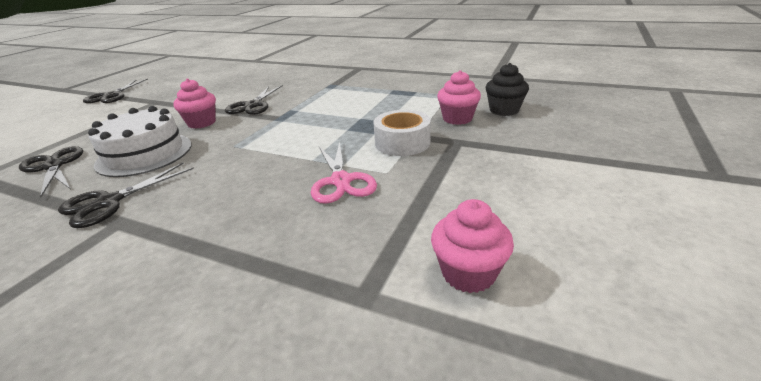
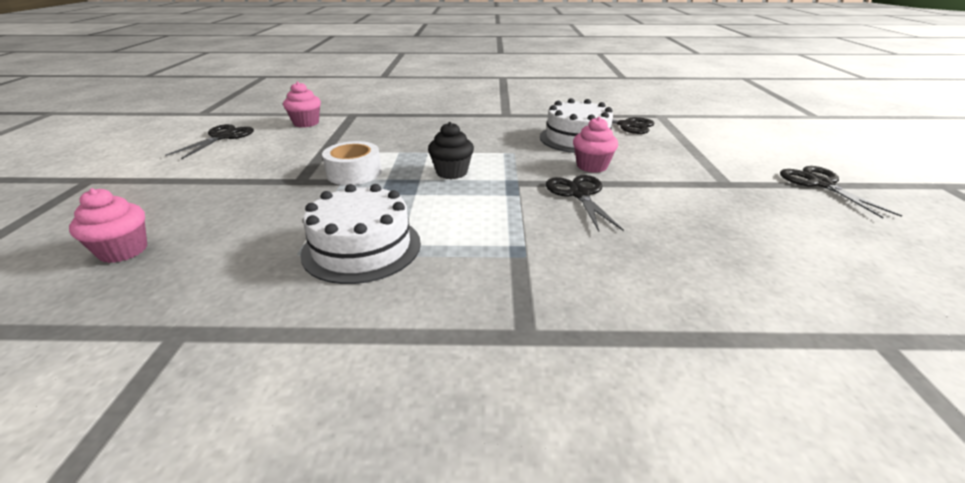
camera: 155 degrees right, 0 degrees up
(109, 202) = (532, 118): black scissors -> black scissors (222, 137)
(341, 181) = (392, 143): pink scissors -> none
(411, 93) = (362, 247): none -> white cake
(457, 119) = (292, 207): pink cupcake -> pink cupcake (123, 251)
(504, 110) = (223, 228): black cupcake -> black cupcake (451, 172)

